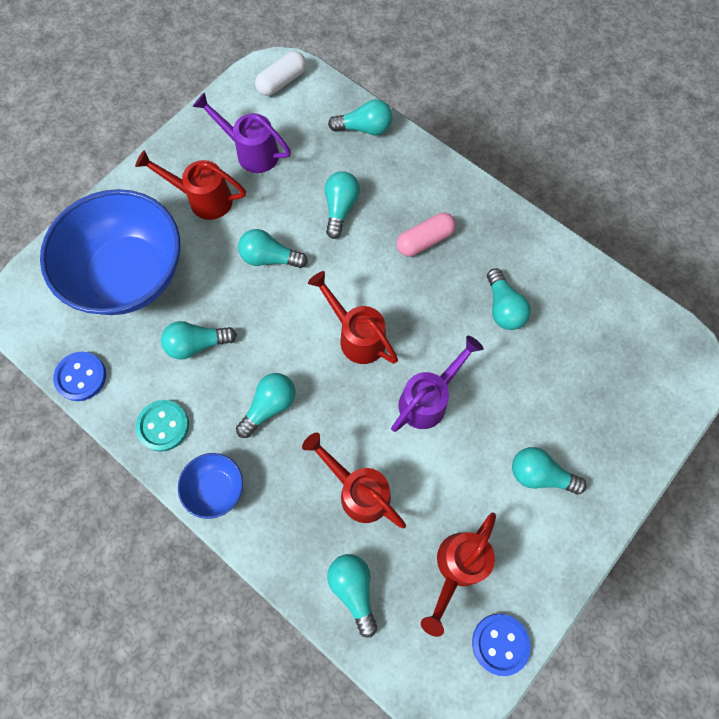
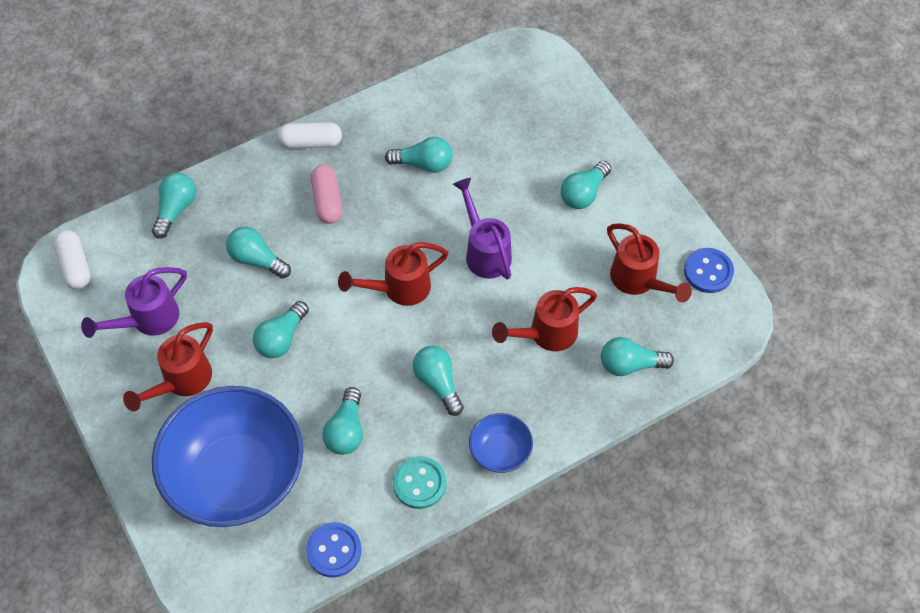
camera: 70 degrees left, 10 degrees down
(481, 203) = (310, 142): none -> white capsule

